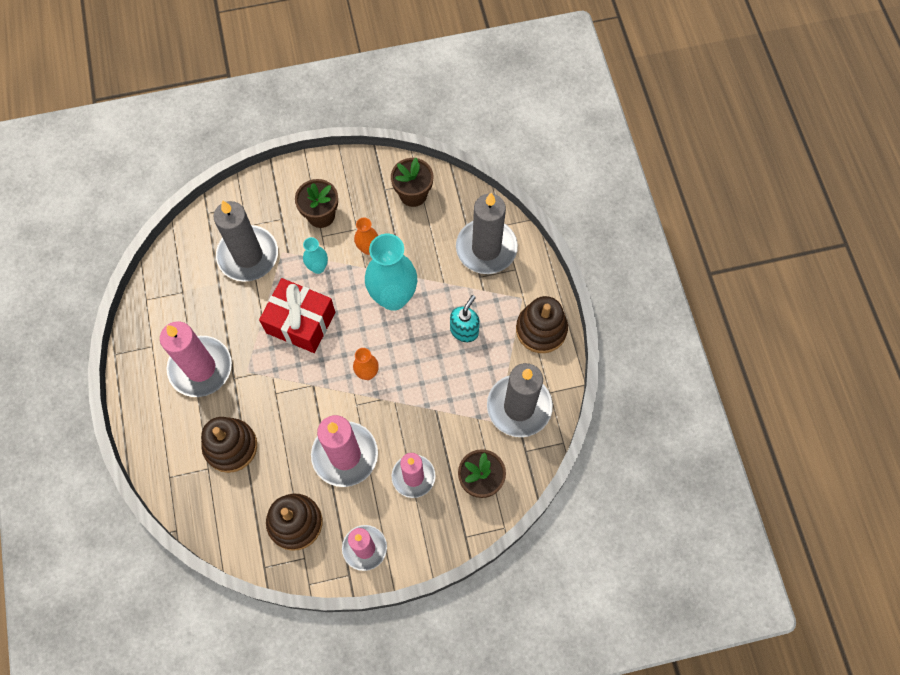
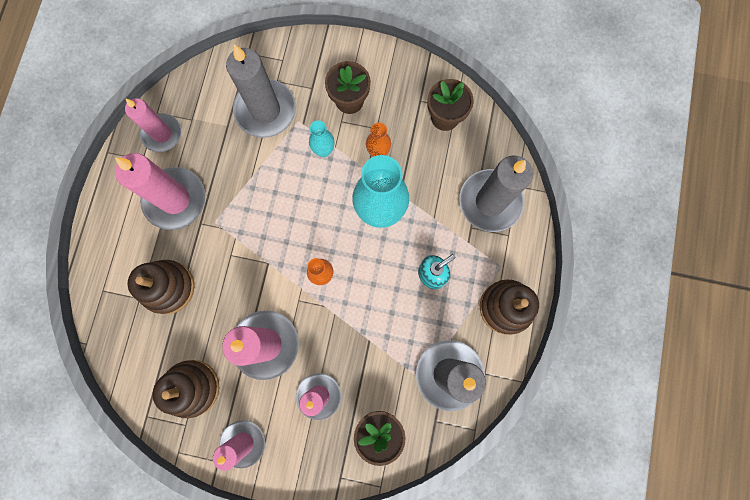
camera: 25 degrees right, 10 degrees up
(160, 316) = (162, 134): none -> pink candle
(300, 322) = (283, 197): red gift -> none

